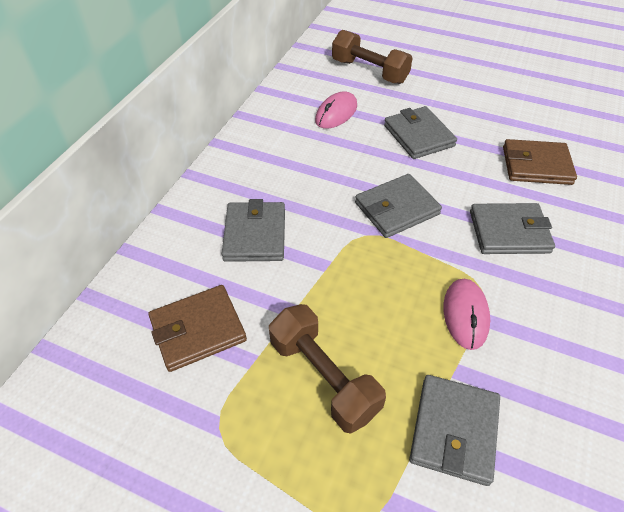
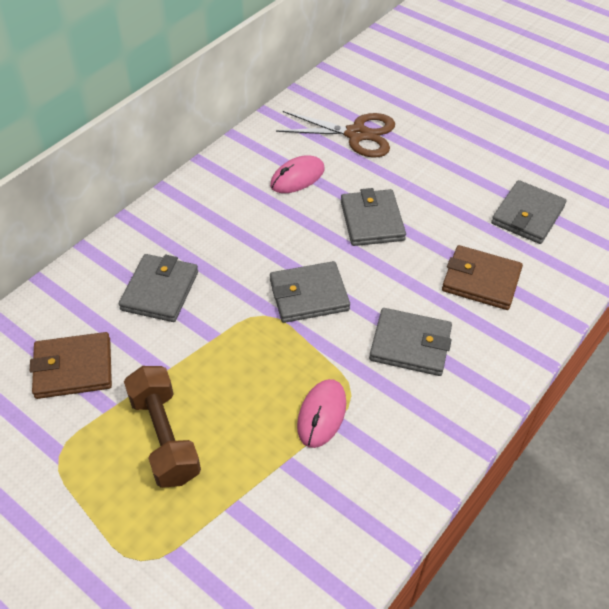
camera: 15 degrees right, 0 degrees up
(369, 71) = (356, 134): brown dumbbell -> brown scissors
(454, 430) = (257, 511): grey wallet -> grey wallet (527, 215)

